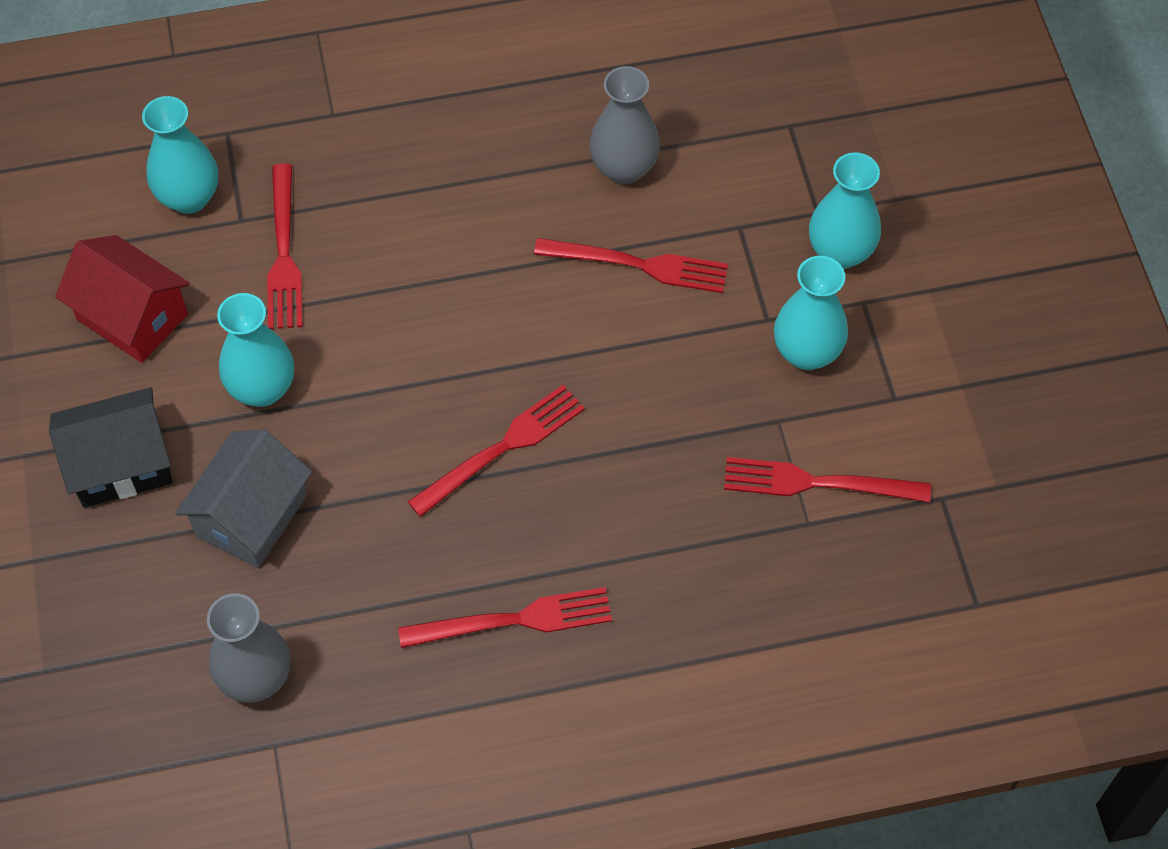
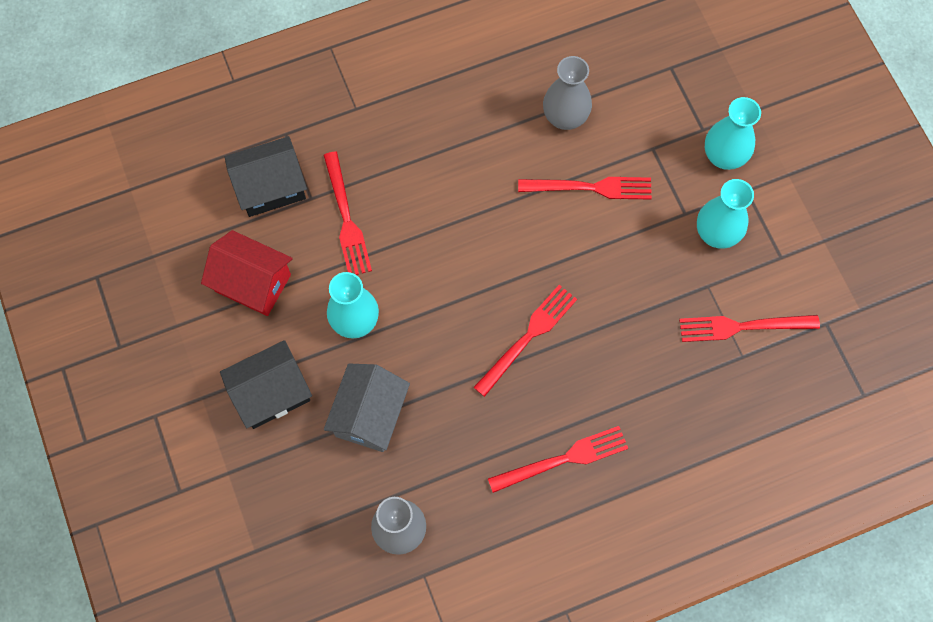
camera: 10 degrees left, 10 degrees up
(189, 197) = (271, 187): turquoise vase -> black house

